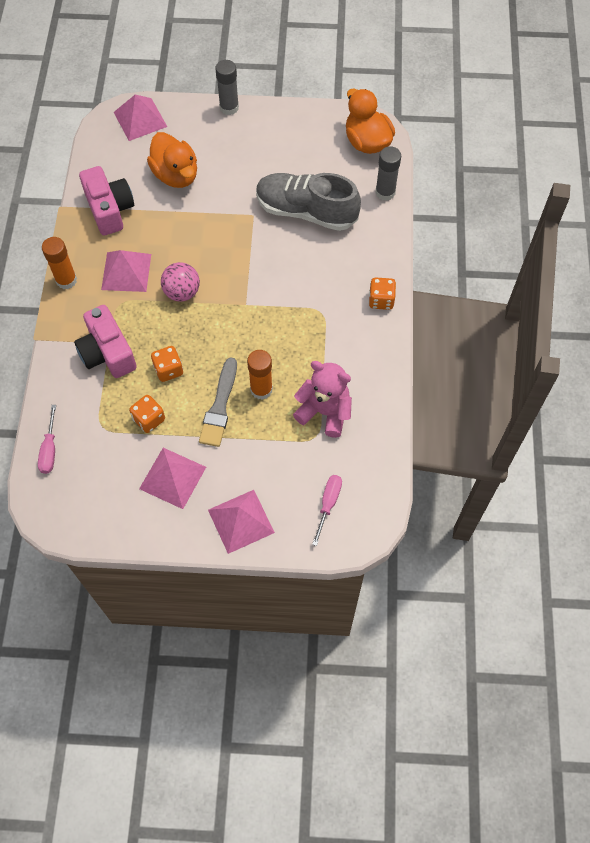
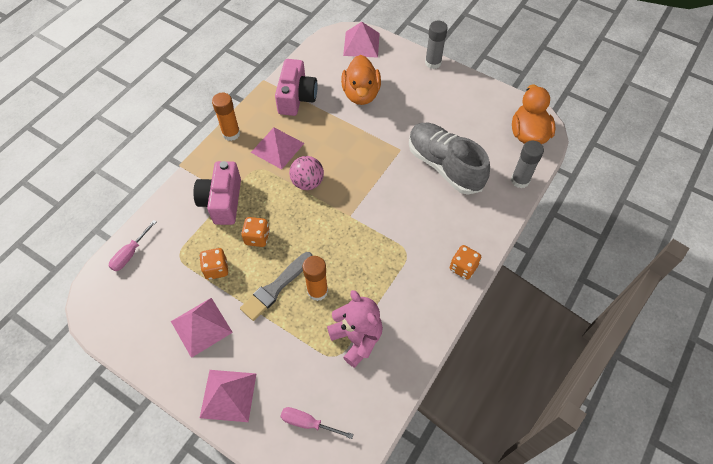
camera: 30 degrees right, 5 degrees down
(328, 504) = (308, 423): pink screwdriver -> pink screwdriver turned 120 degrees counterclockwise

